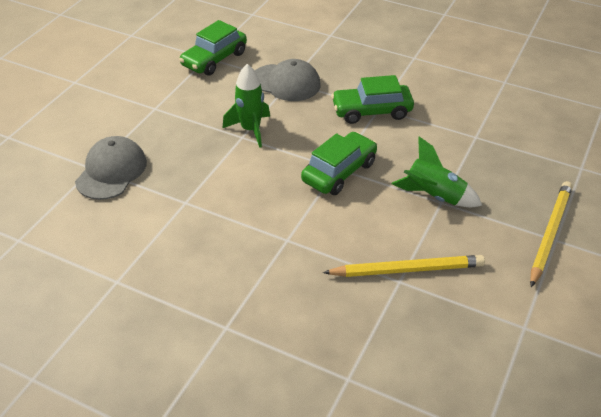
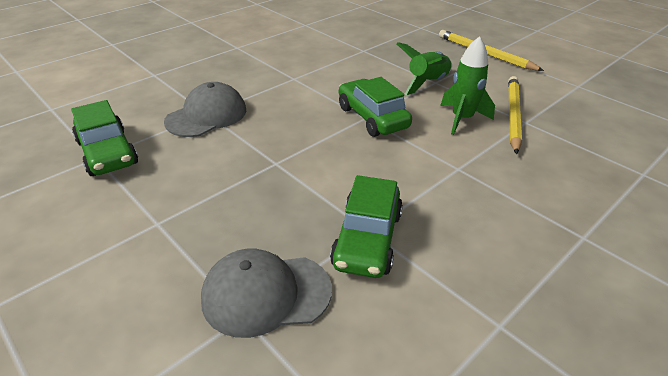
camera: 70 degrees left, 5 degrees down
(111, 171) = (266, 294): grey cap -> grey cap turned 45 degrees counterclockwise
(250, 130) = (268, 154): green rocket -> green rocket (462, 119)
(371, 111) = (296, 82): green car -> green car (367, 239)

